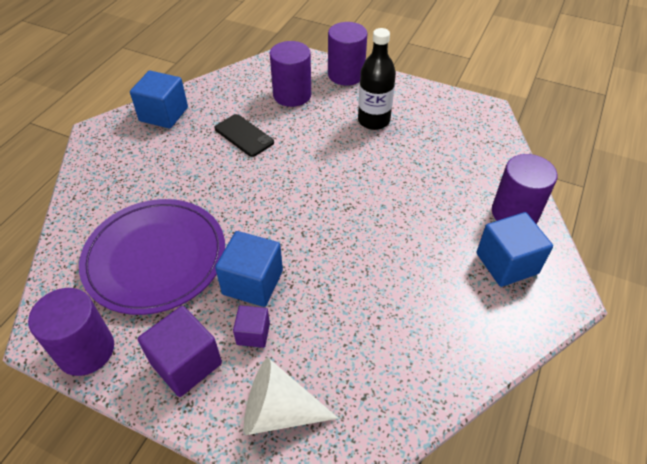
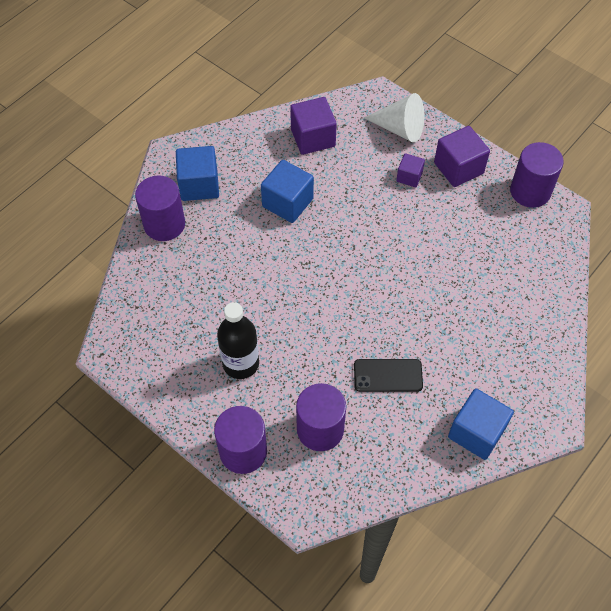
camera: 165 degrees left, 10 degrees up
(155, 258) = (482, 252): purple plate -> none
(244, 135) = (388, 375): black phone -> black phone turned 60 degrees counterclockwise
(252, 282) = (403, 213): blue cube -> blue cube (287, 202)
(400, 363) = (313, 138): none -> purple cube

